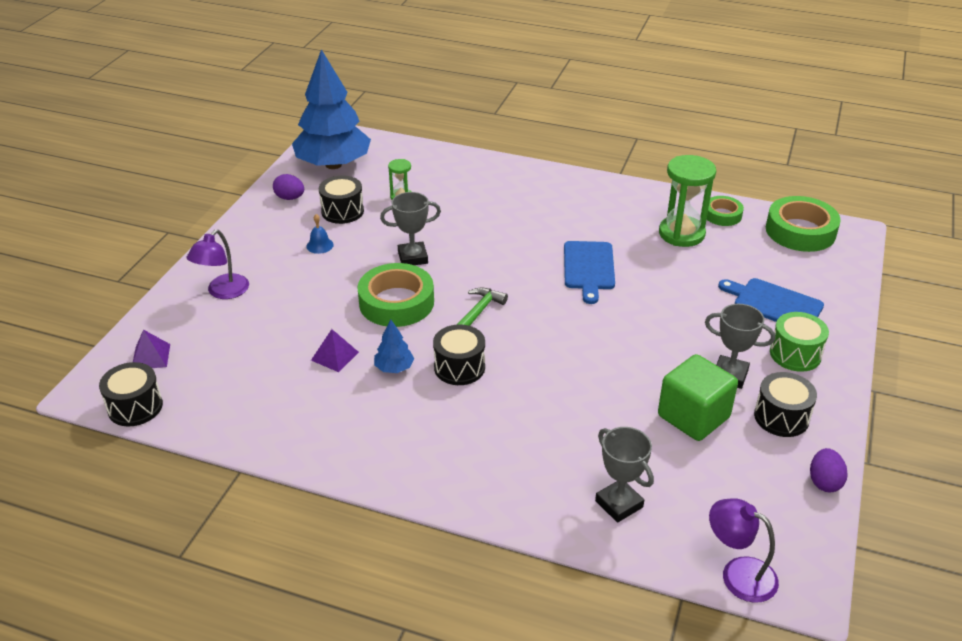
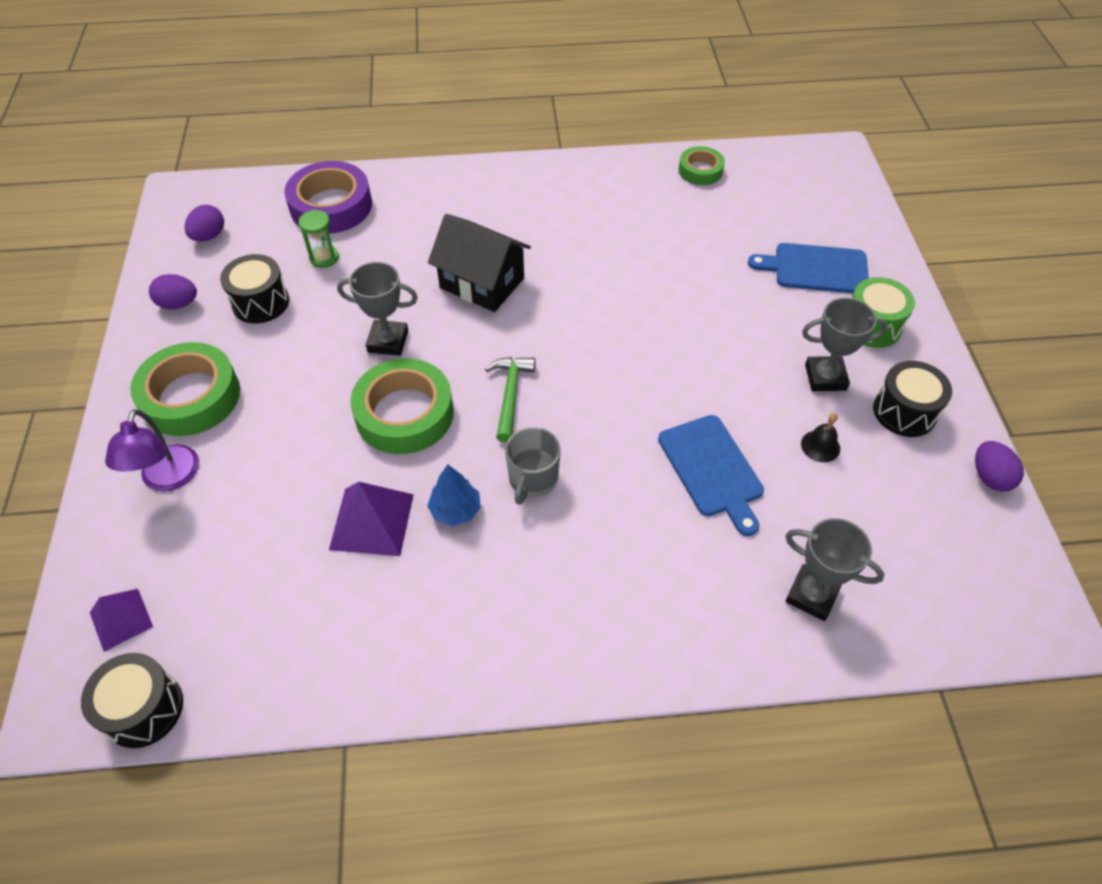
camera: 25 degrees left, 15 degrees up
(320, 245) = (259, 363): blue bell -> none
(333, 164) = (209, 236): blue tree -> purple egg
(335, 356) = (371, 521): purple pyramid -> purple pyramid, size x1.55
(413, 257) = (388, 341): grey trophy -> grey trophy turned 45 degrees clockwise
(426, 167) = (331, 206): none -> purple tape
(459, 367) = (532, 479): black drum -> grey mug
(502, 241) = (482, 283): none -> black house
(589, 268) = (600, 287): blue cutting board -> blue cutting board (712, 469)
(681, 234) = (672, 208): green hourglass -> none
(693, 417) = (820, 446): green cube -> black bell
(738, 573) = (978, 632): purple lamp -> none
(800, 231) = (788, 167): green tape -> green tape (191, 396)

